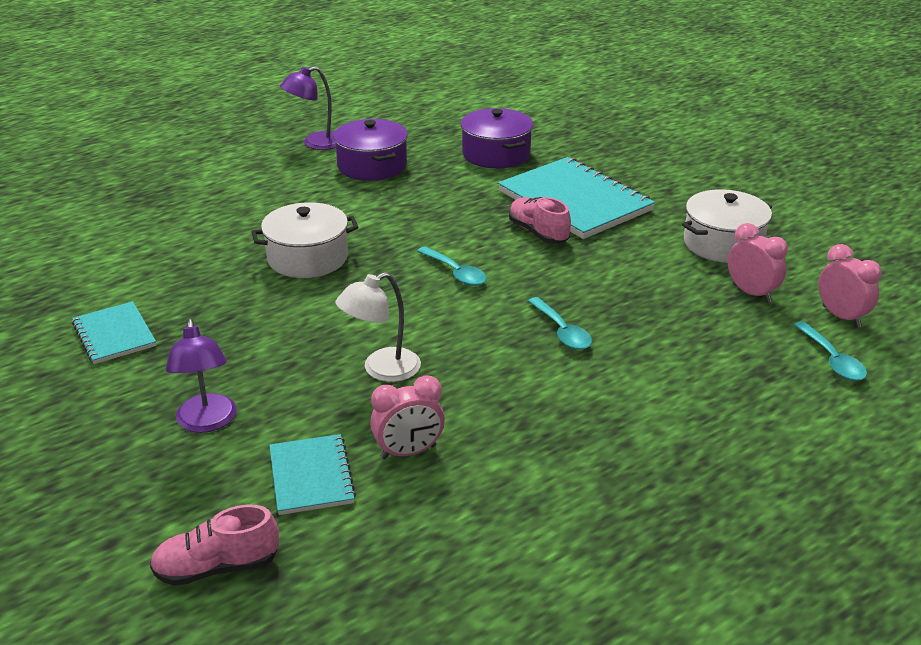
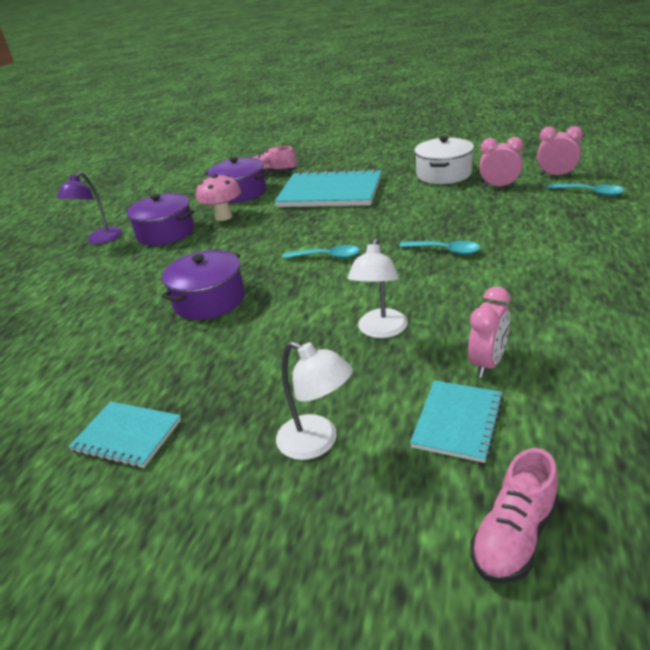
camera: 35 degrees left, 0 degrees up
(207, 422) = (317, 442): purple lamp -> white lamp
(307, 258) = (209, 300): white pot -> purple pot
(311, 476) = (458, 422): turquoise notebook -> turquoise notebook turned 75 degrees clockwise
(441, 175) = (224, 217): none -> pink mushroom
(538, 233) = (338, 215): pink shoe -> pink shoe (272, 174)

